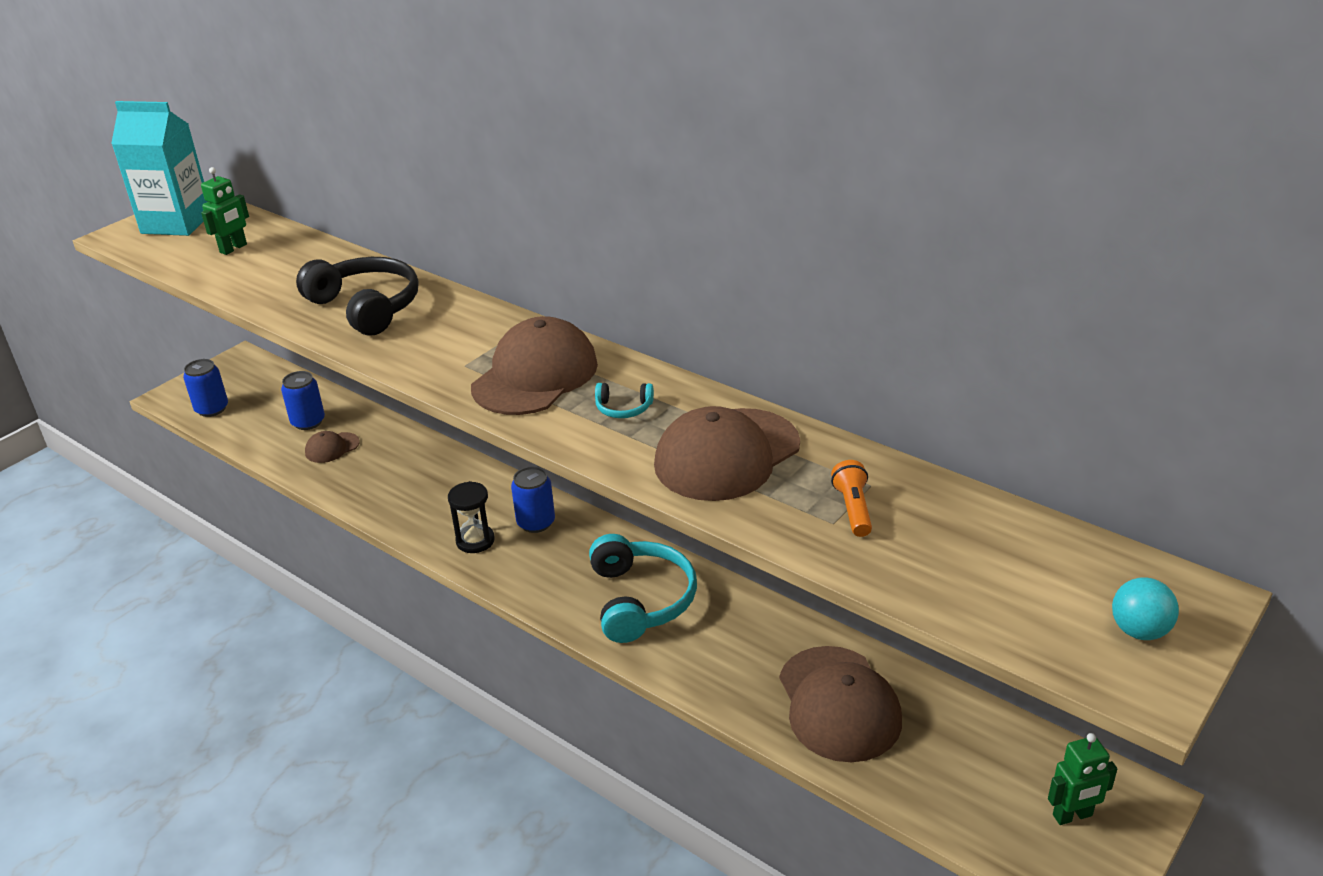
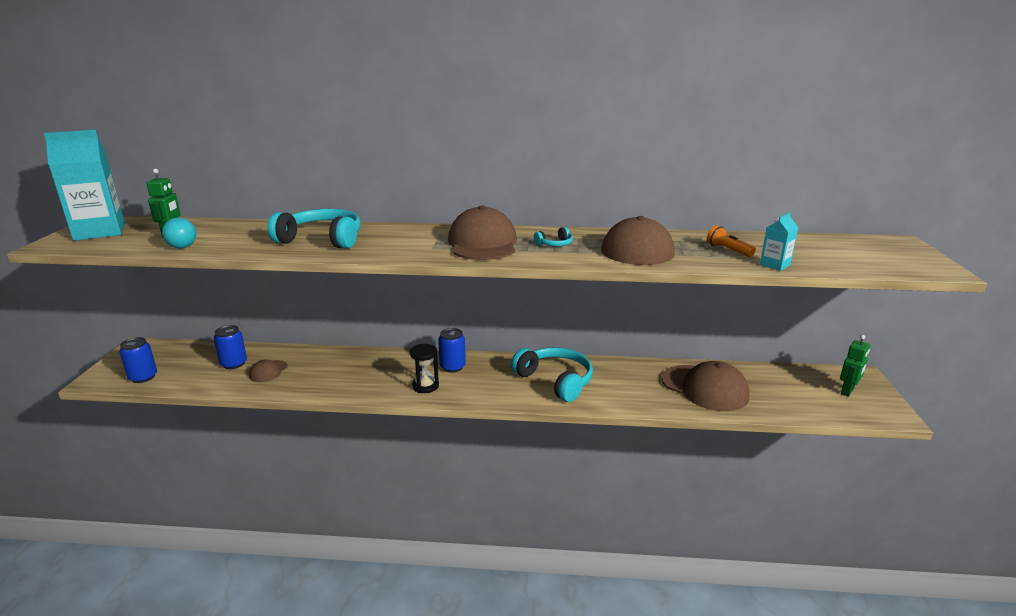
camera: 35 degrees left, 10 degrees down
(366, 307) = (322, 239): black headphones -> turquoise headphones
(873, 568) = (774, 265): none -> turquoise carton
(1139, 631) = (901, 255): turquoise ball -> turquoise ball (182, 247)

